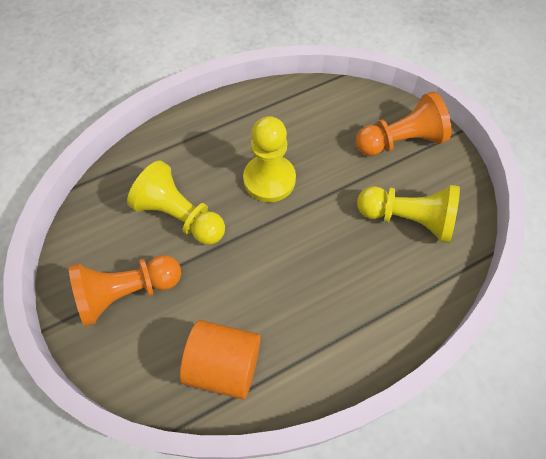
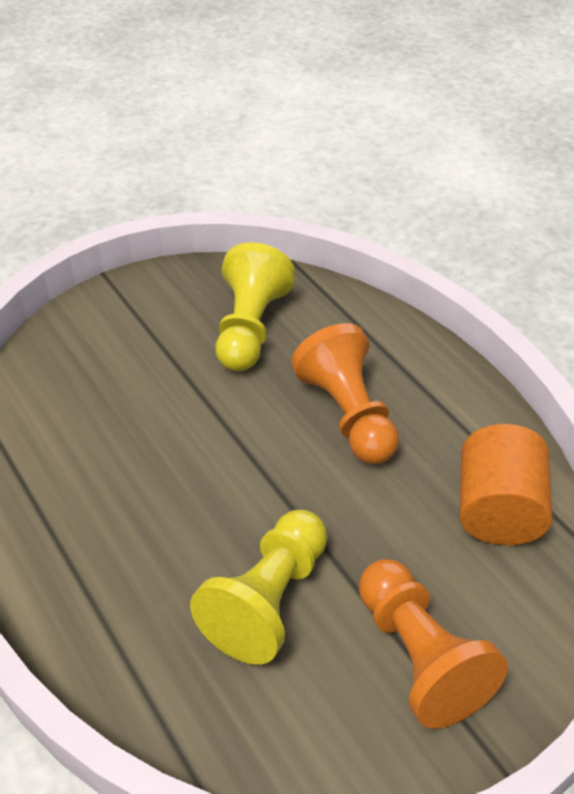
camera: 95 degrees left, 15 degrees down
(269, 179) = (189, 482): yellow pawn -> none
(400, 141) = (118, 332): orange pawn -> orange pawn (348, 414)

